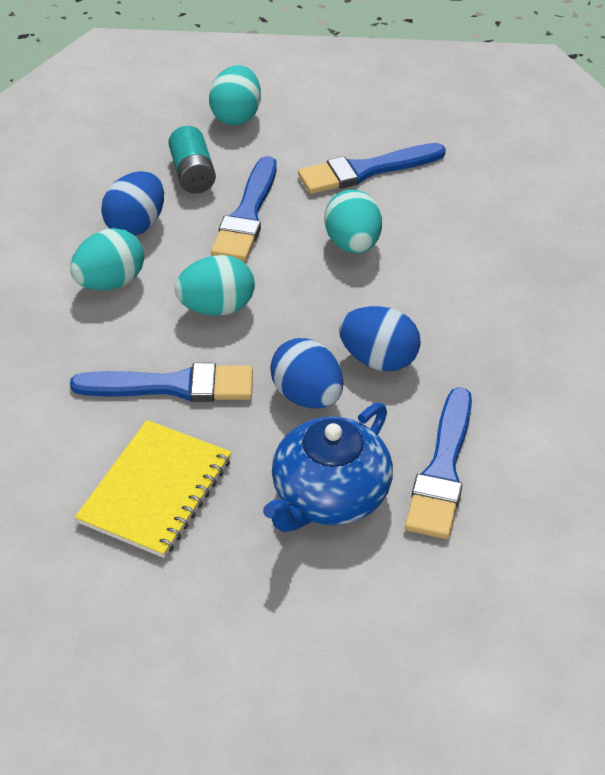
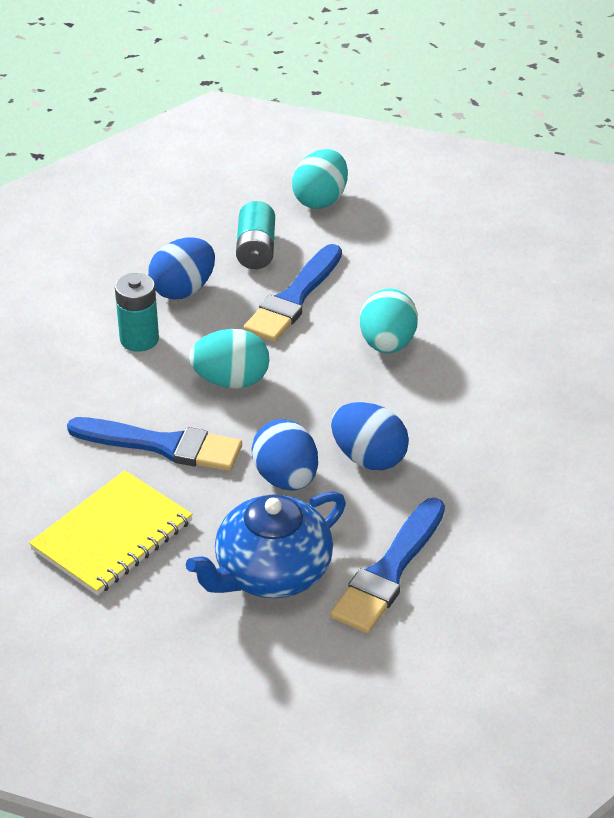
camera: 15 degrees right, 5 degrees down
(110, 282) = (139, 339): turquoise egg -> turquoise battery
(365, 170) = (429, 274): blue brush -> none

